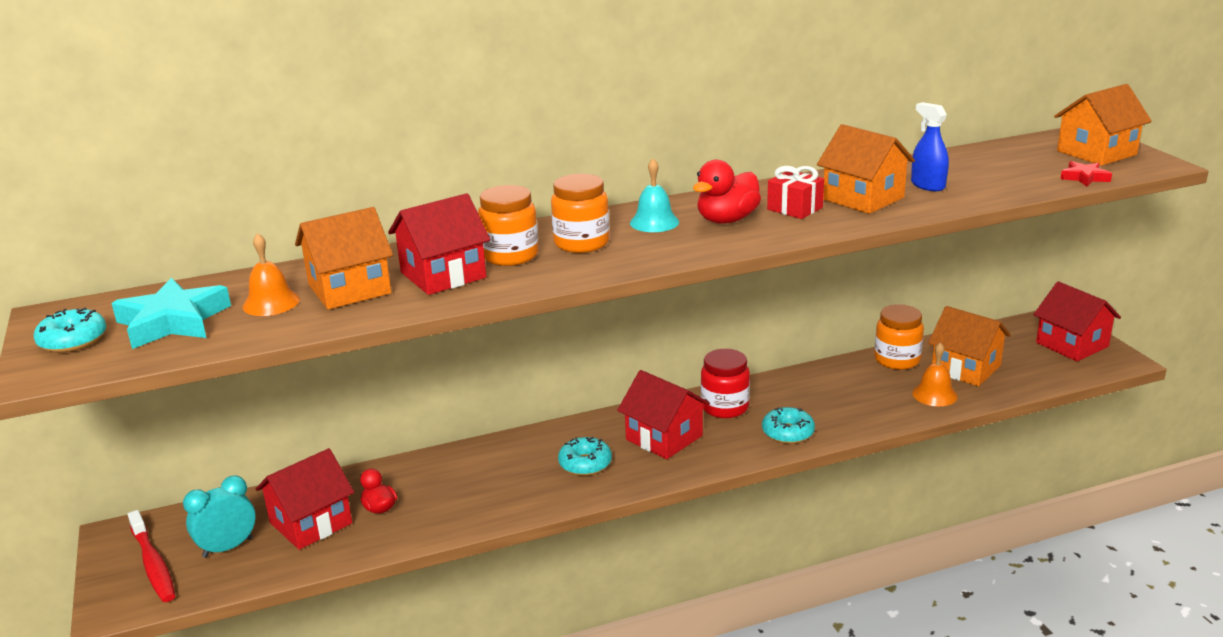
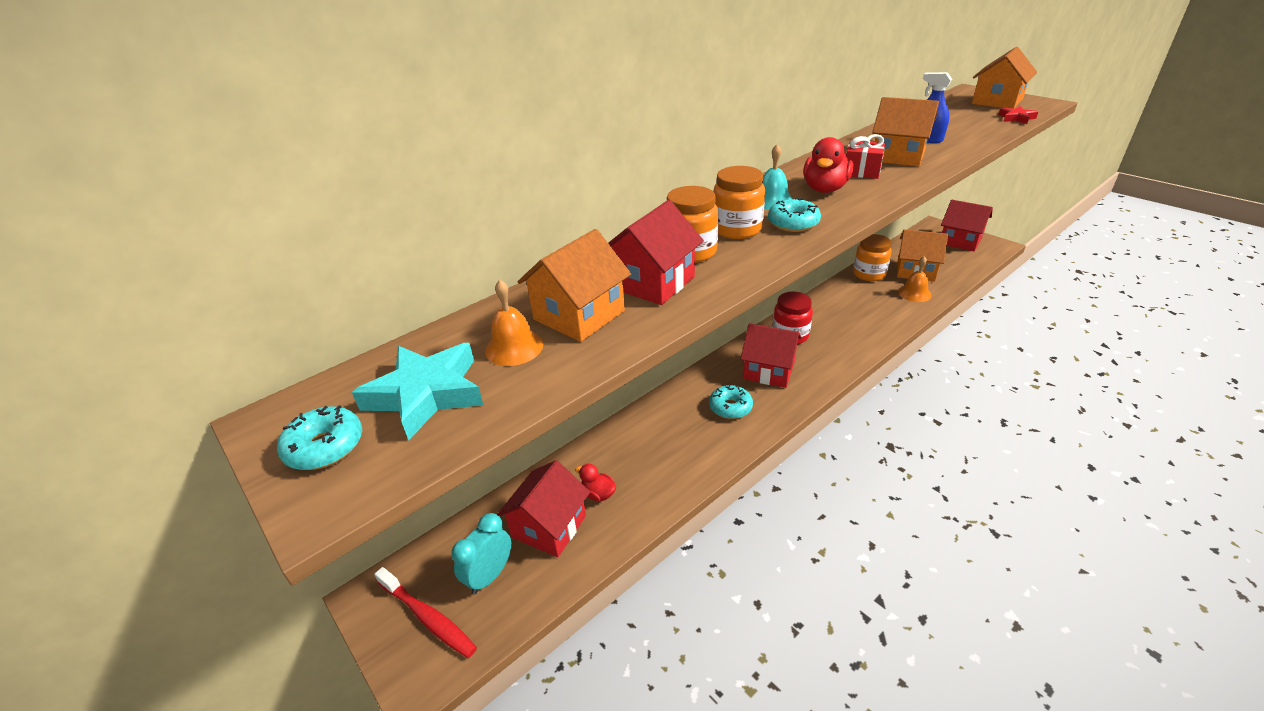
camera: 20 degrees left, 10 degrees up
(788, 433) = (849, 345): turquoise donut -> turquoise donut (793, 223)

